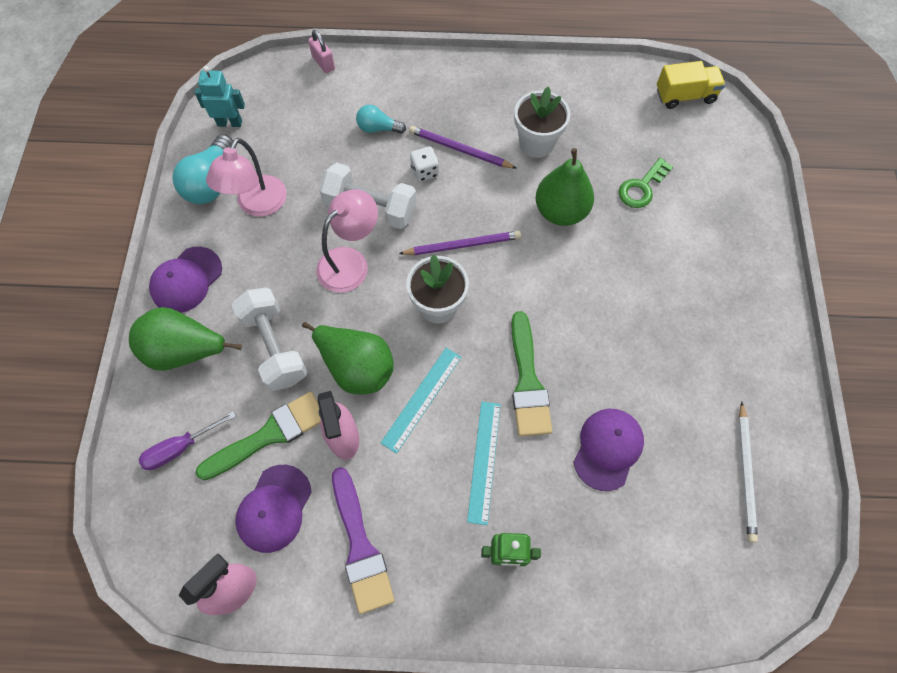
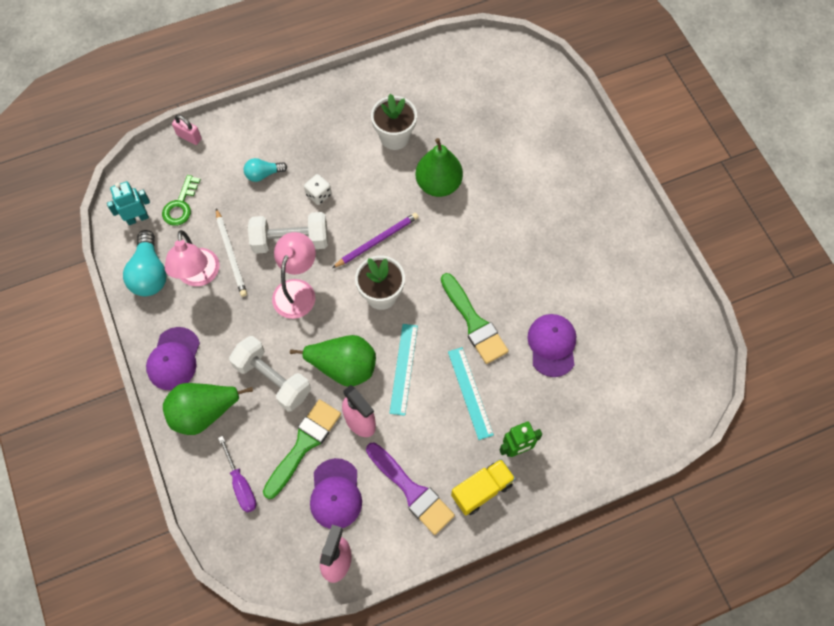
camera: 25 degrees left, 0 degrees up
(180, 448) = (241, 484): purple screwdriver -> purple screwdriver turned 60 degrees counterclockwise
(460, 149) = (337, 166): purple pencil -> none
(641, 187) = (490, 141): green key -> green key (180, 205)
(685, 96) = (490, 54): yellow truck -> yellow truck (482, 490)
(745, 473) = (651, 320): white pencil -> white pencil (231, 254)

